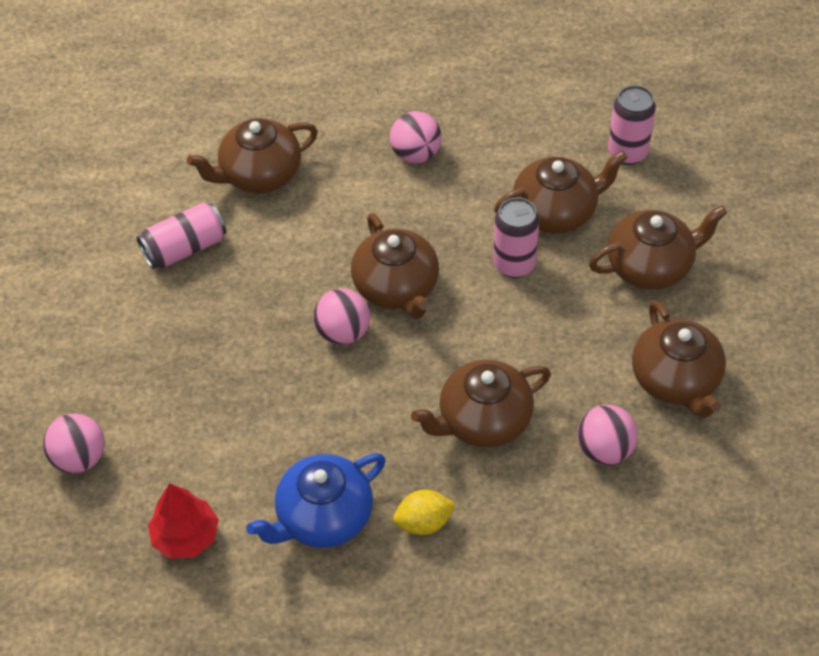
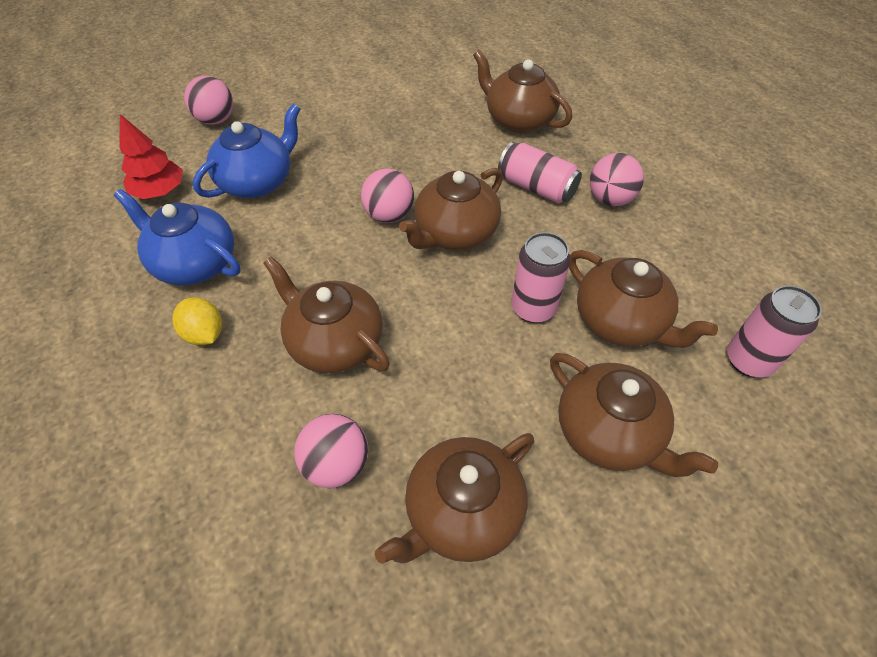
camera: 65 degrees right, 0 degrees up
(185, 248) = (423, 107): pink can -> pink can (536, 187)
(224, 437) = (258, 182): none -> blue teapot

